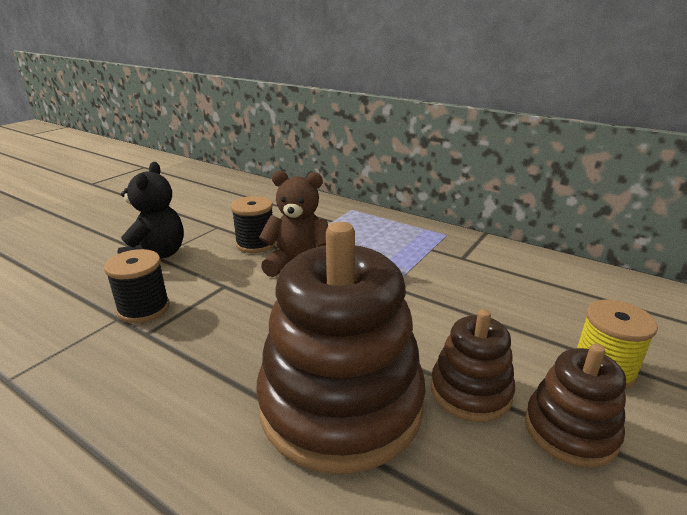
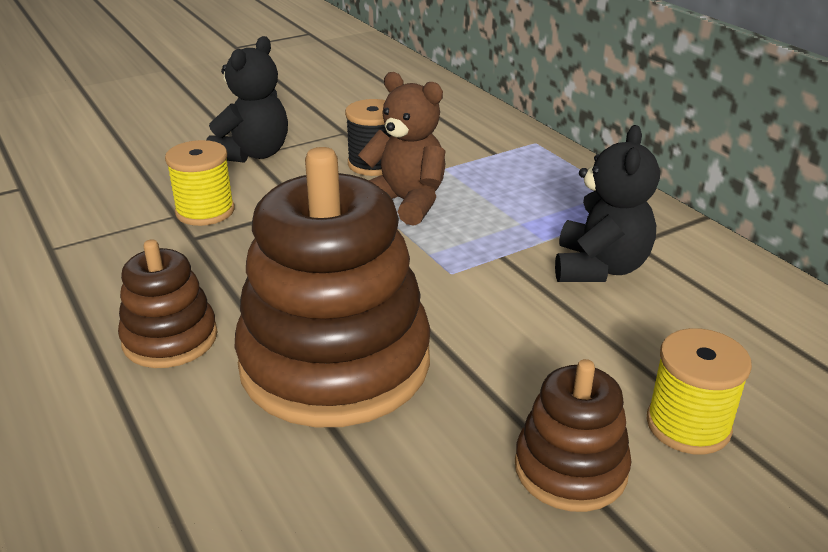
camera: 25 degrees right, 5 degrees up
(144, 309) = (205, 211): black spool -> yellow spool
(458, 279) = (599, 268): none -> black teddy bear
(470, 391) = (489, 394): brown stacking toy -> brown stacking toy (170, 339)

